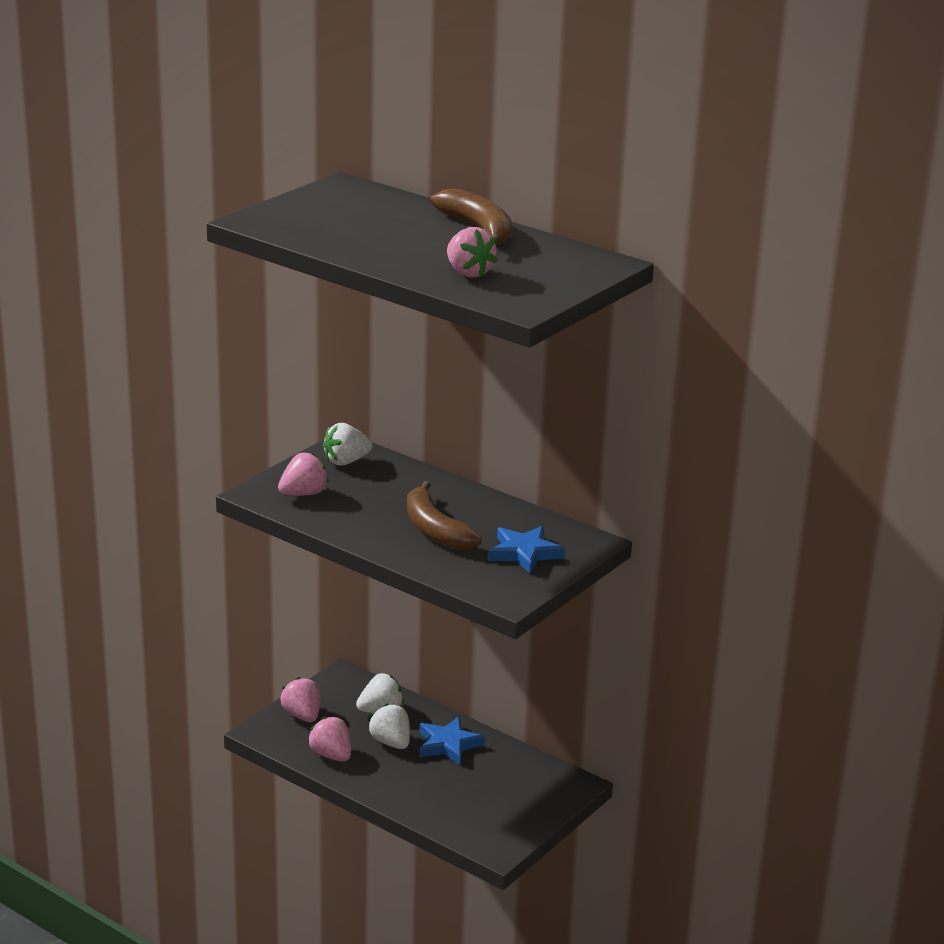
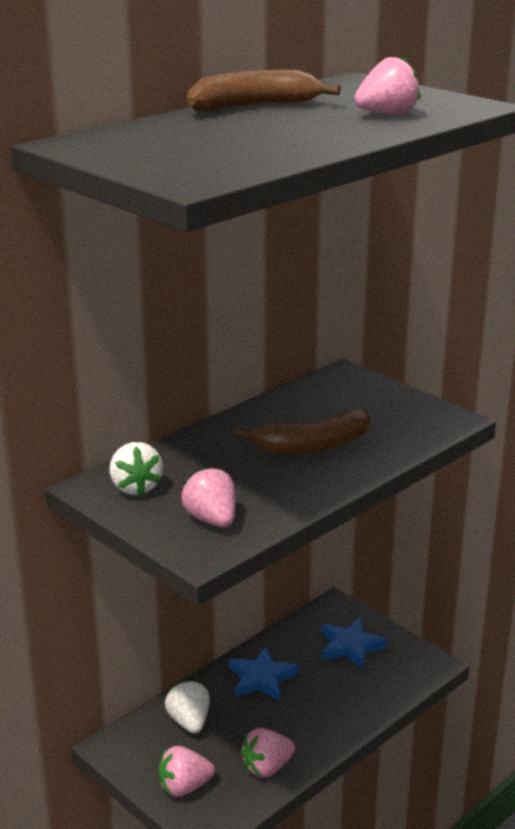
camera: 80 degrees left, 0 degrees up
(391, 742) = (250, 719): white strawberry -> none
(524, 553) = (366, 405): blue star -> blue star (350, 646)

